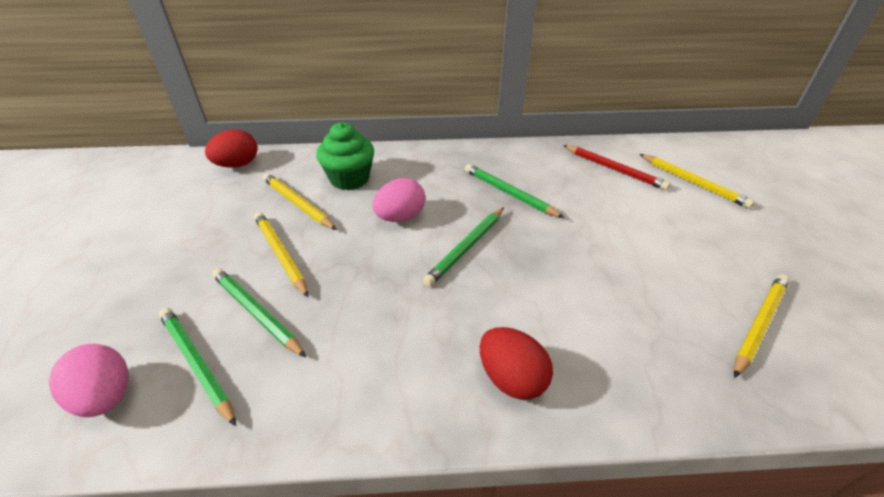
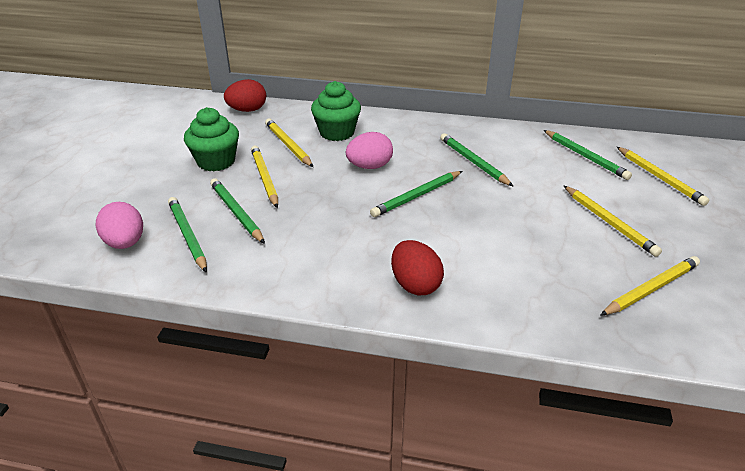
camera: 15 degrees right, 5 degrees down
(213, 241) = (216, 161): none -> green cupcake
(614, 169) = (585, 157): red pencil -> green pencil
(675, 245) = (609, 223): none -> yellow pencil

